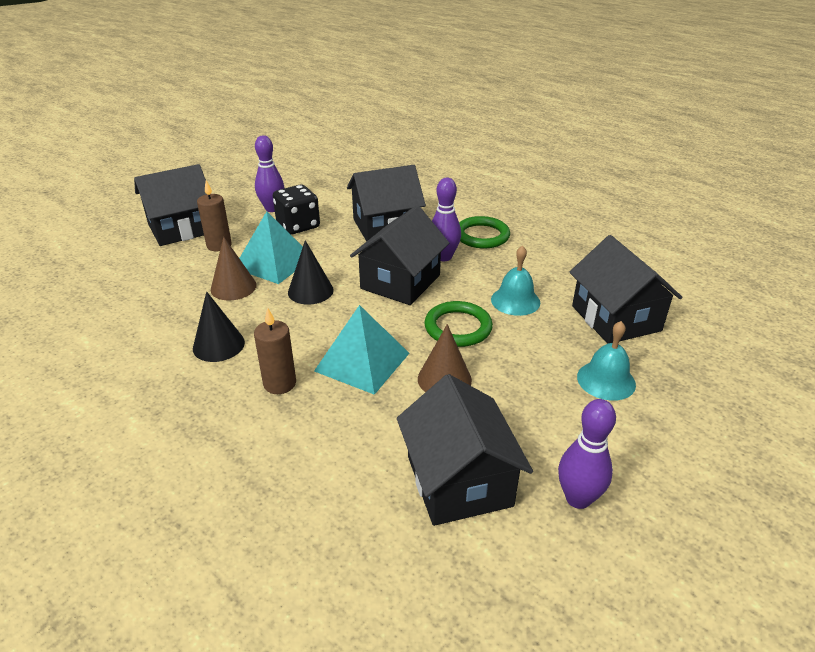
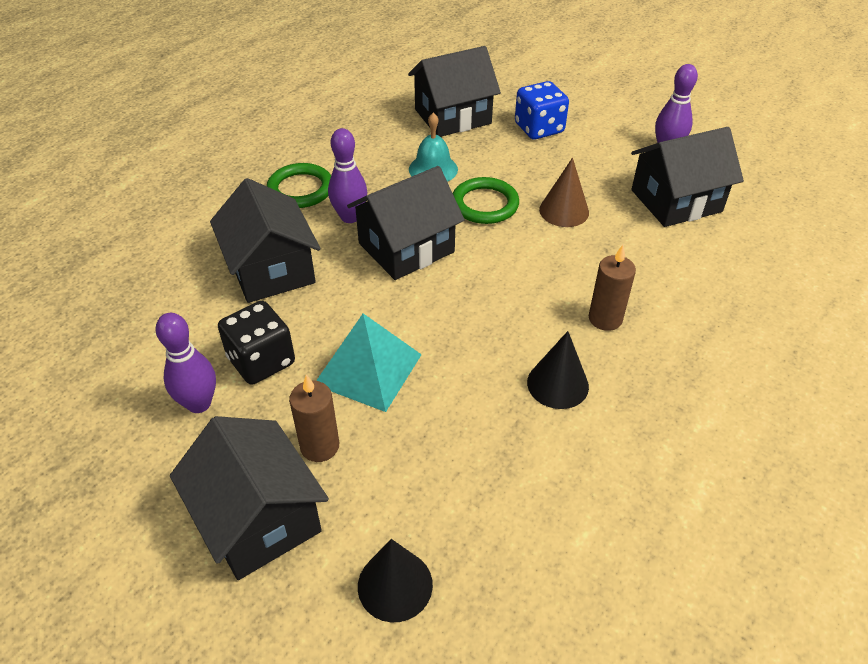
camera: 95 degrees left, 10 degrees up
(233, 287) = (434, 399): brown cone -> none
(310, 291) = (434, 321): black cone -> black cone (395, 585)
(362, 361) = (554, 264): turquoise pyramid -> none
(400, 282) = (406, 247): black house -> black house turned 60 degrees counterclockwise
(606, 380) = (539, 128): turquoise bell -> blue dice

